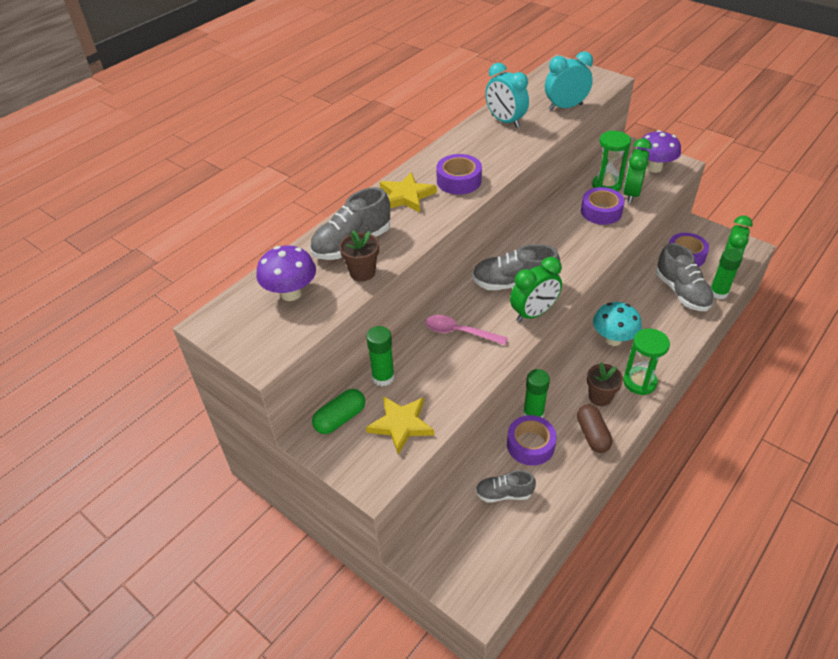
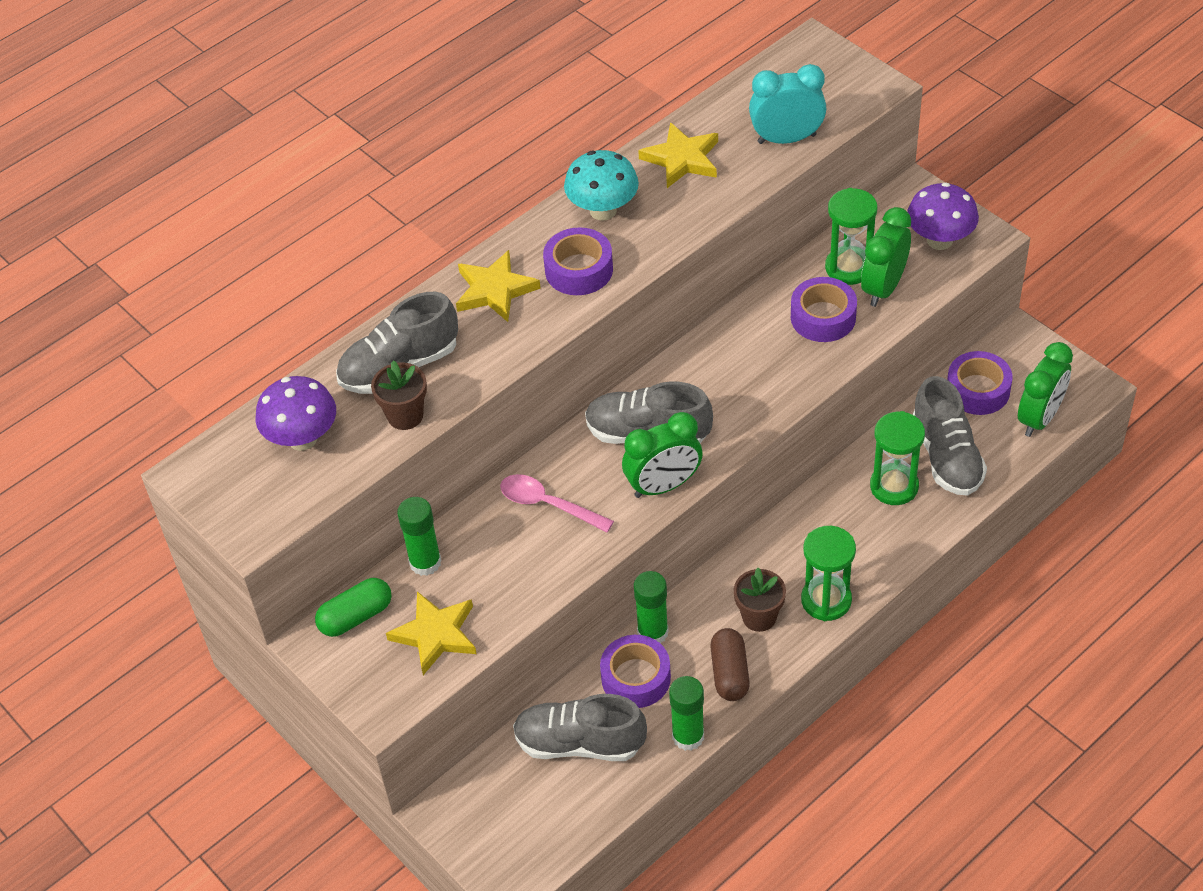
camera: 10 degrees right, 5 degrees up
(504, 494) = (579, 743): grey shoe -> grey shoe, size x1.62
(505, 121) = (682, 159): turquoise clock -> yellow star
(613, 339) = (809, 526): turquoise mushroom -> turquoise mushroom (603, 210)
(656, 311) = (894, 486): none -> green hourglass
(718, 293) = (1005, 464): green glue stick -> green glue stick (688, 736)

